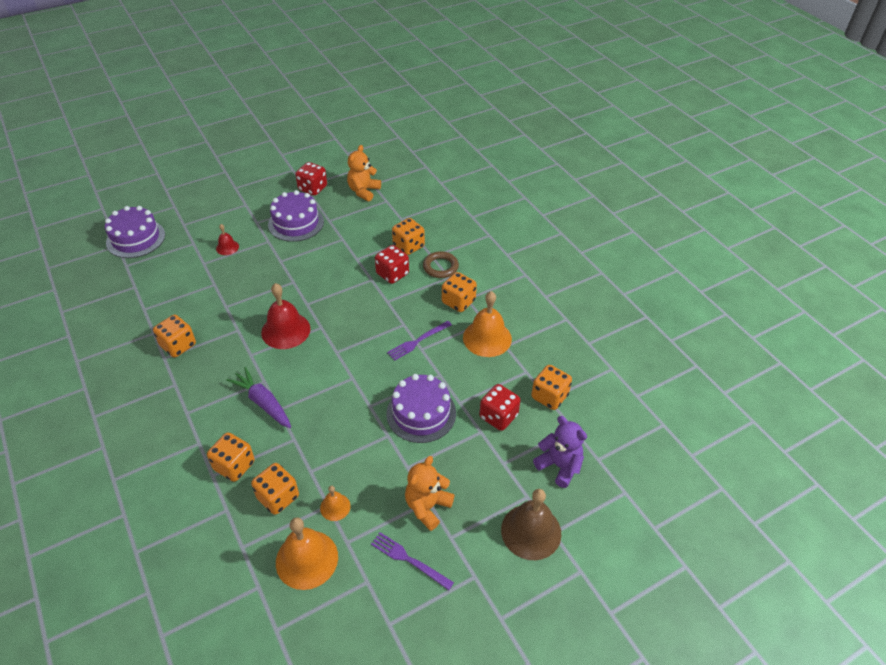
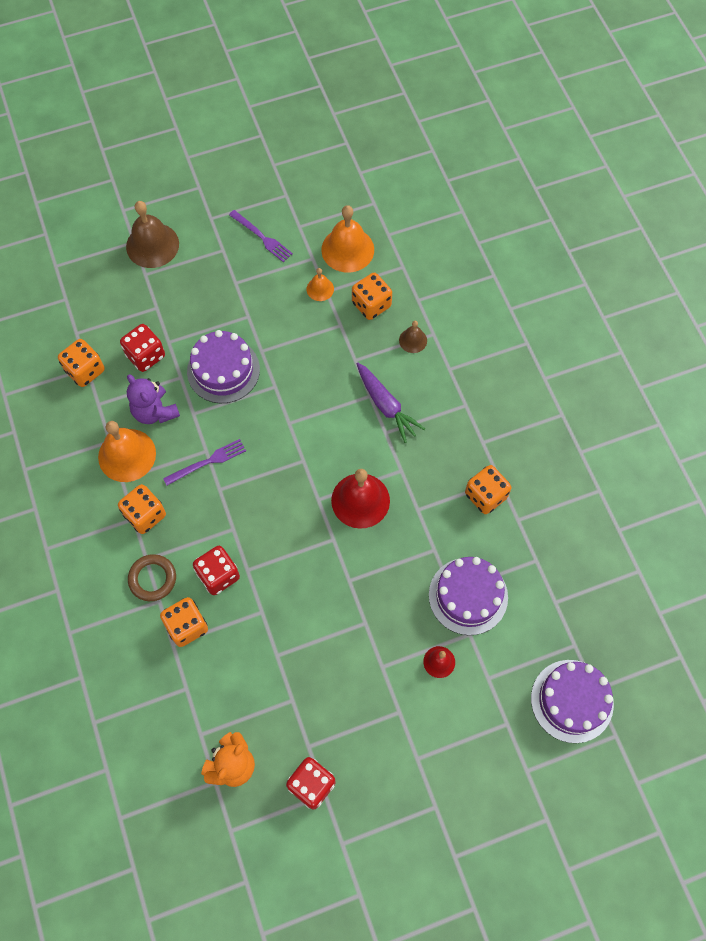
camera: 170 degrees left, 20 degrees up
(234, 466) = (413, 340): orange dice -> brown bell
(296, 223) = (341, 701): purple cake -> purple cake (468, 596)
(427, 507) = (237, 278): orange teddy bear -> none
(559, 466) = (105, 297): purple teddy bear -> purple teddy bear (155, 411)

